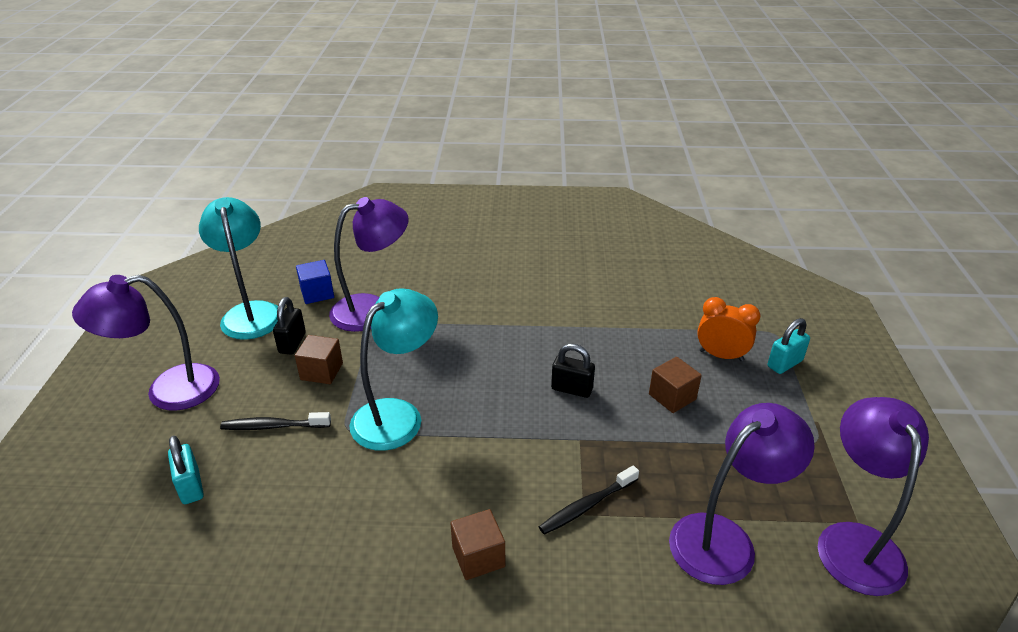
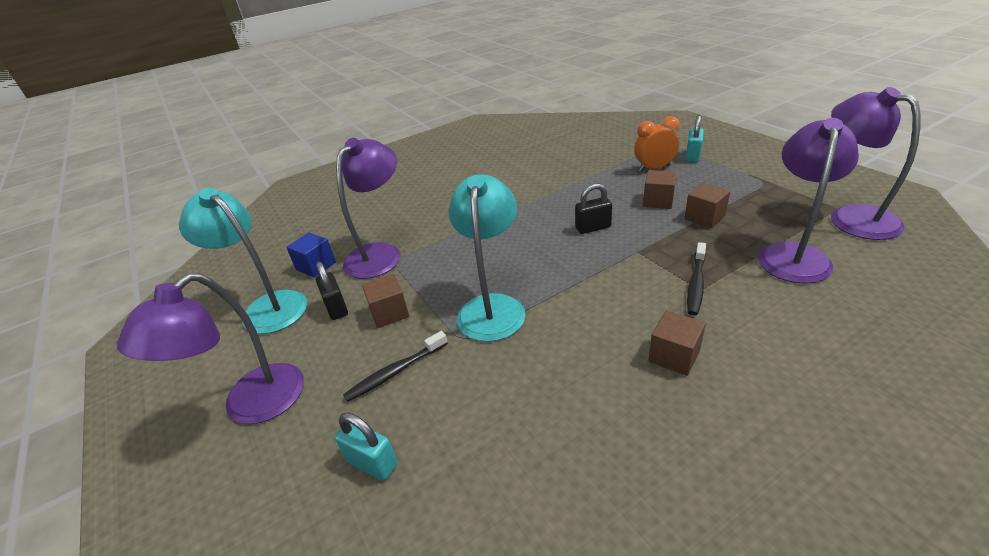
camera: 30 degrees left, 0 degrees up
(693, 443) = (704, 217): none -> brown cube

